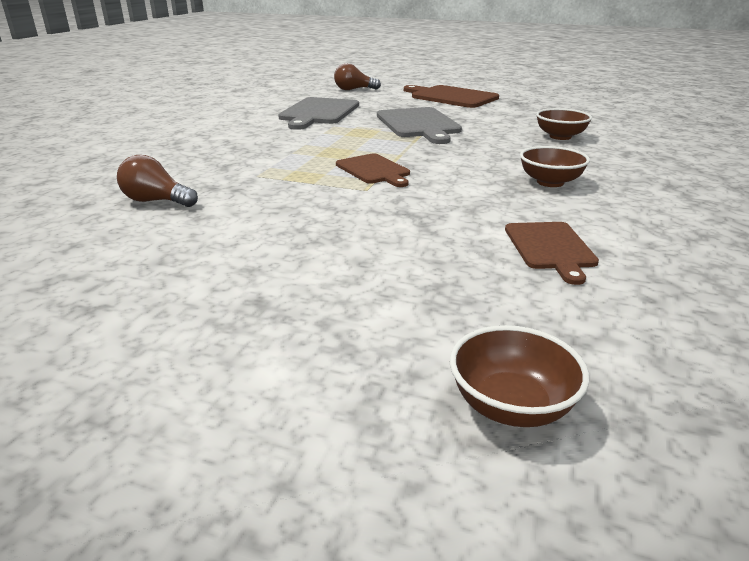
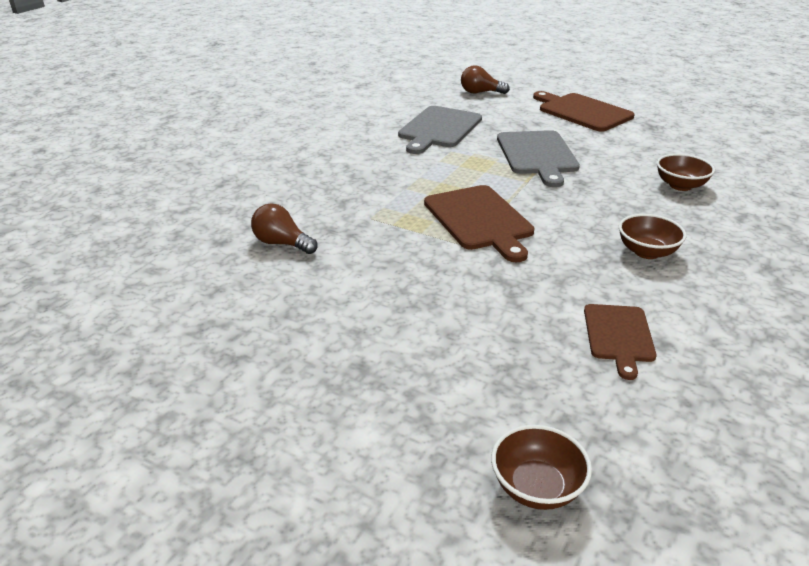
camera: 10 degrees right, 5 degrees up
(374, 170) = (480, 220): brown cutting board -> brown cutting board, size x1.61

